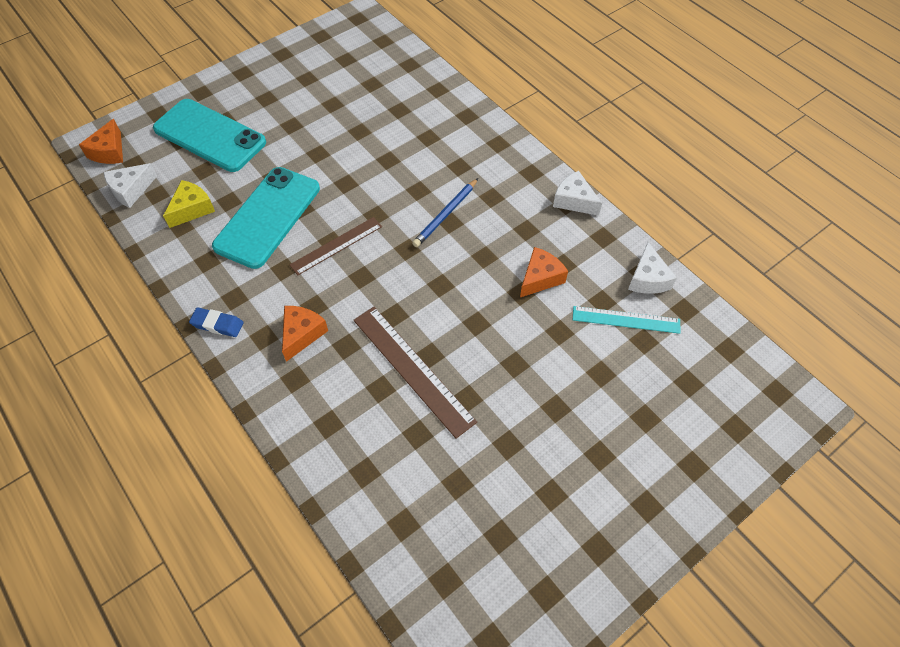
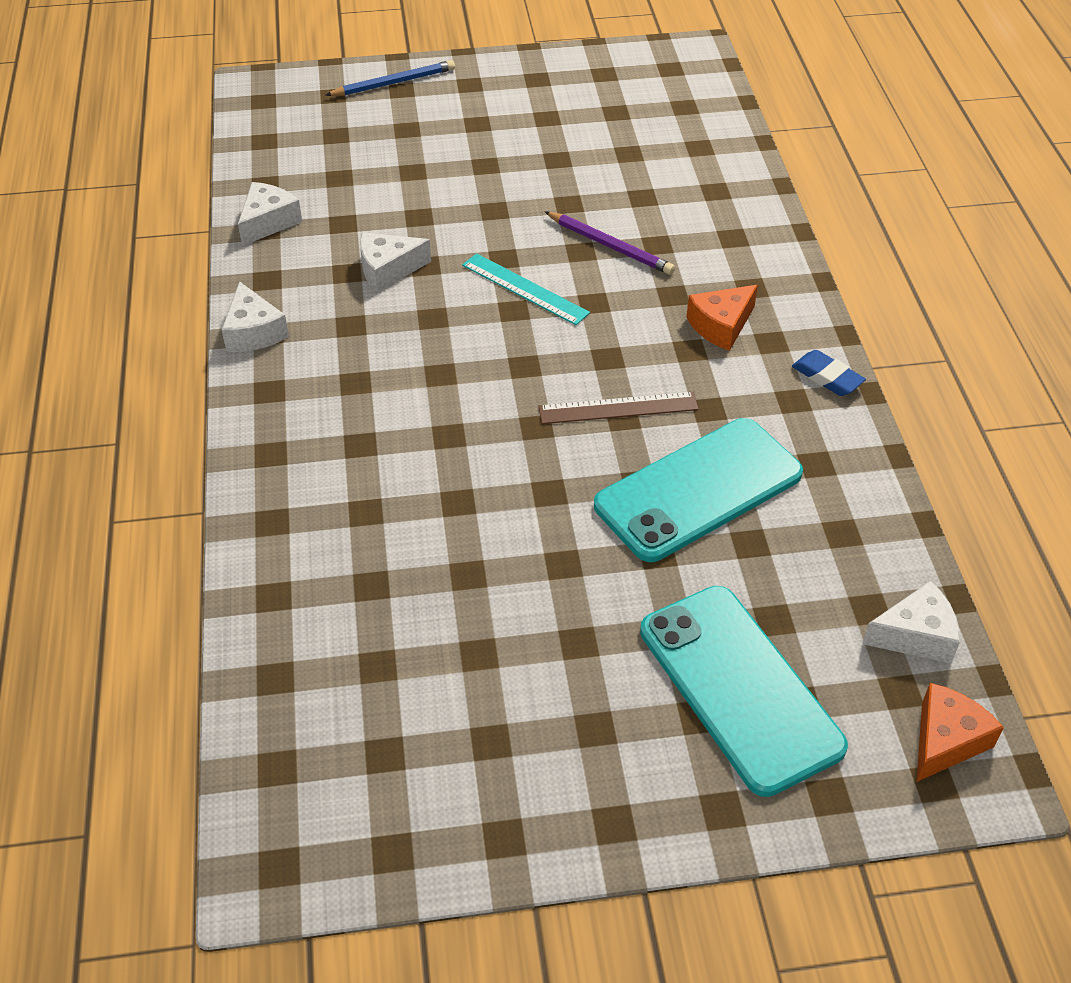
camera: 150 degrees left, 10 degrees down
(192, 209) = (815, 554): yellow cheese -> none
(412, 369) = (610, 246): brown ruler -> purple pencil
(446, 214) = (438, 386): blue pencil -> blue pencil (393, 83)
(540, 278) = (388, 269): orange cheese -> white cheese
(626, 320) = (337, 199): turquoise ruler -> turquoise ruler (525, 289)

